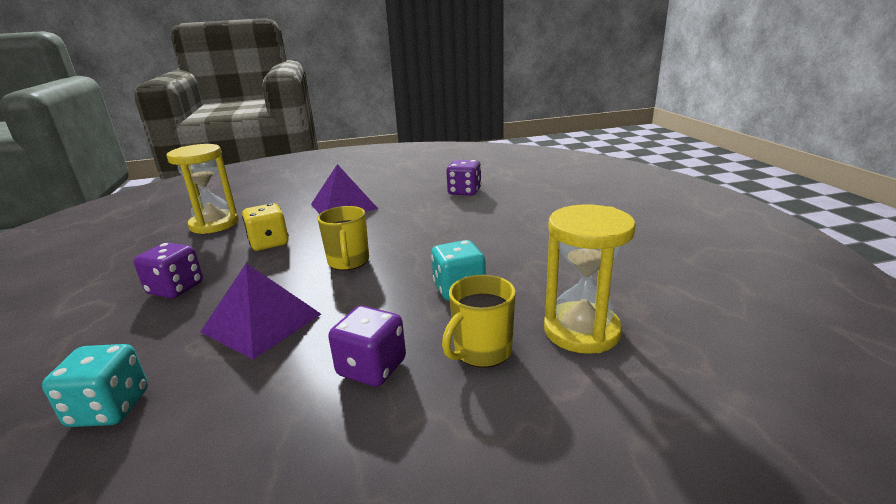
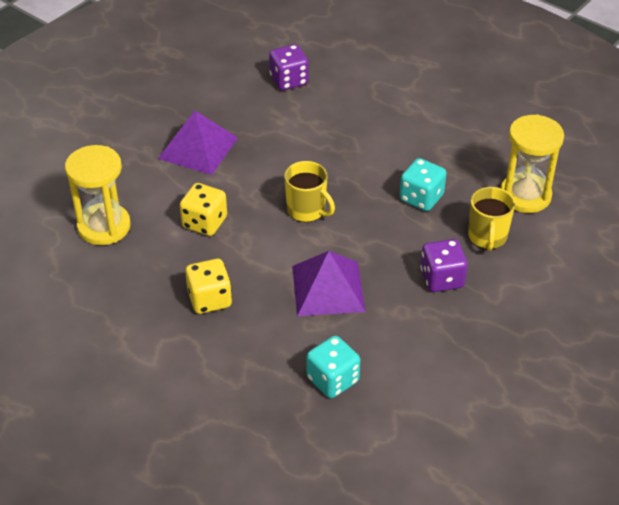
camera: 40 degrees left, 20 degrees up
(176, 288) = (209, 299): purple dice -> yellow dice

